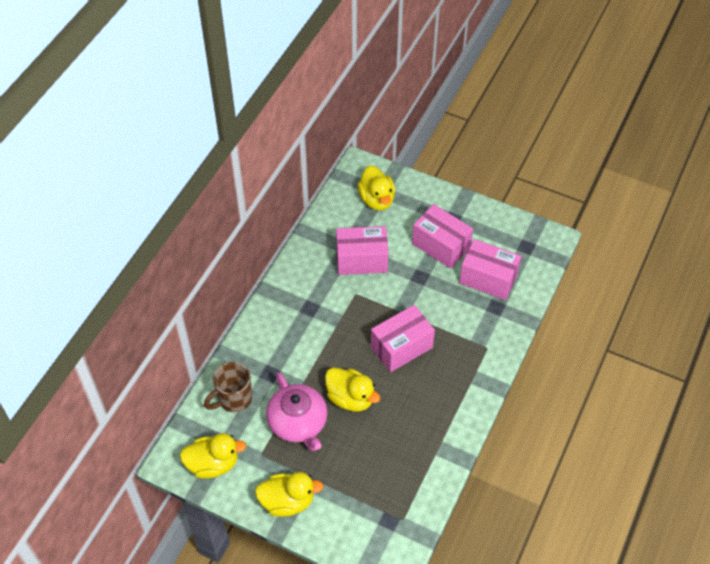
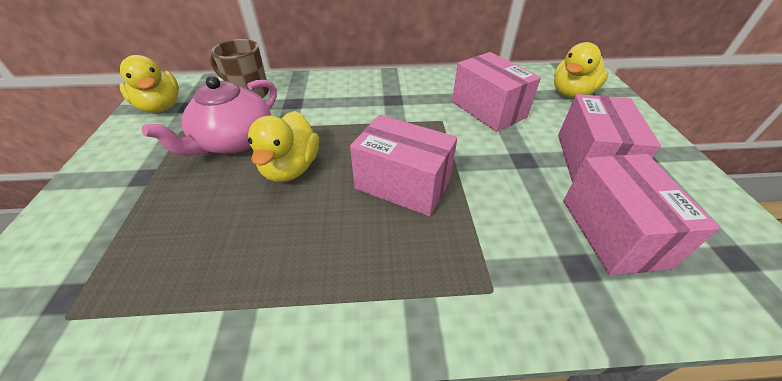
camera: 60 degrees right, 10 degrees down
(287, 501) = (108, 172): yellow duck -> none

